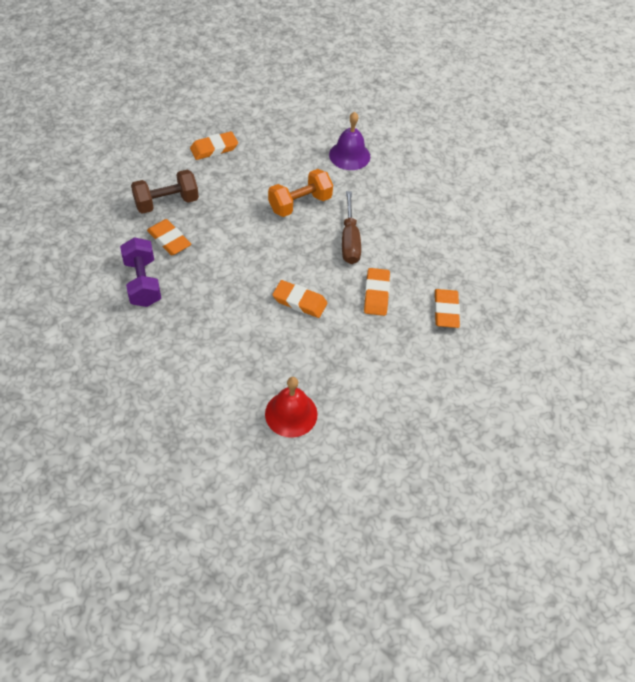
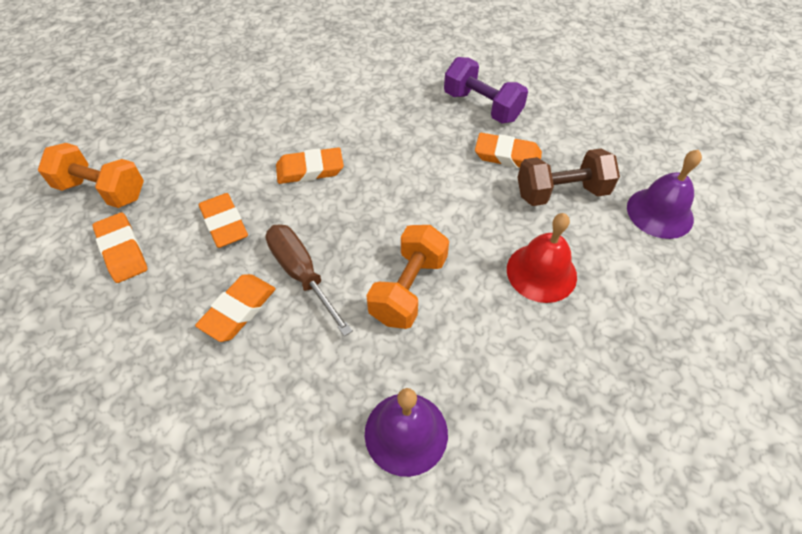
camera: 150 degrees right, 0 degrees up
(130, 165) = (660, 212): none -> purple bell
(166, 202) = (561, 193): brown dumbbell -> brown dumbbell turned 45 degrees clockwise
(214, 148) = (603, 304): orange eraser -> orange eraser (238, 310)
(291, 413) = (246, 80): red bell -> red bell (541, 272)
(446, 364) = (102, 190): none -> orange dumbbell

